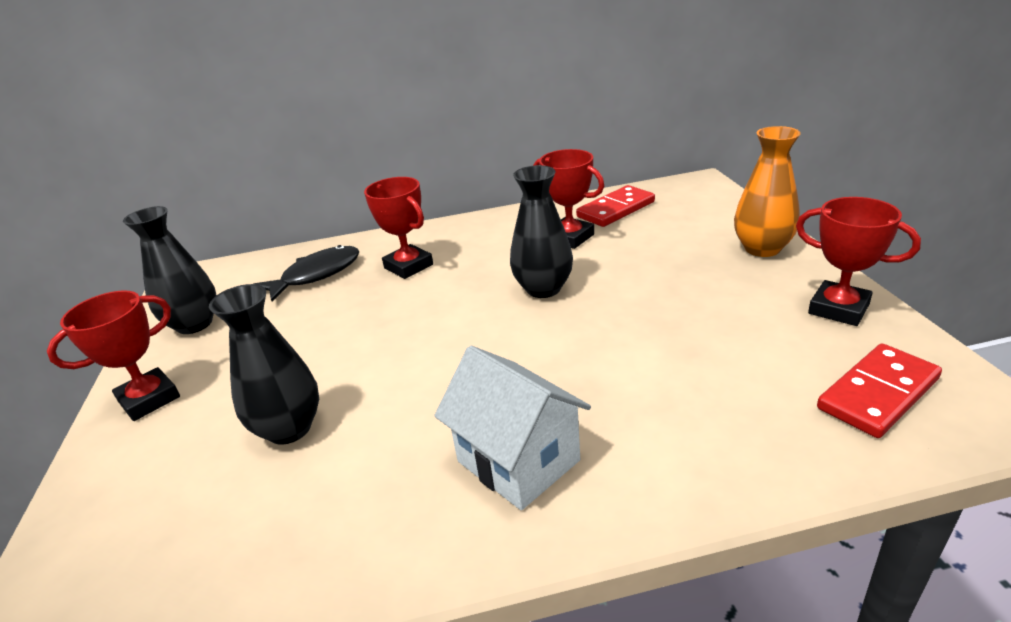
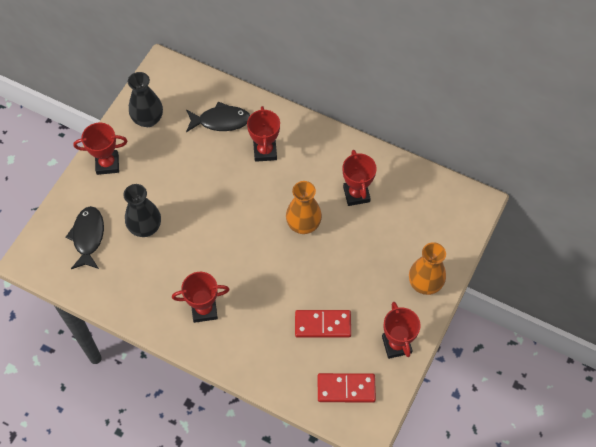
camera: 35 degrees right, 30 degrees up
(168, 512) = (88, 237): none -> black fish
(518, 461) = (204, 310): white house -> red trophy
(543, 288) = (303, 224): black vase -> orange vase
(615, 209) = (405, 189): red domino -> red domino (322, 324)

